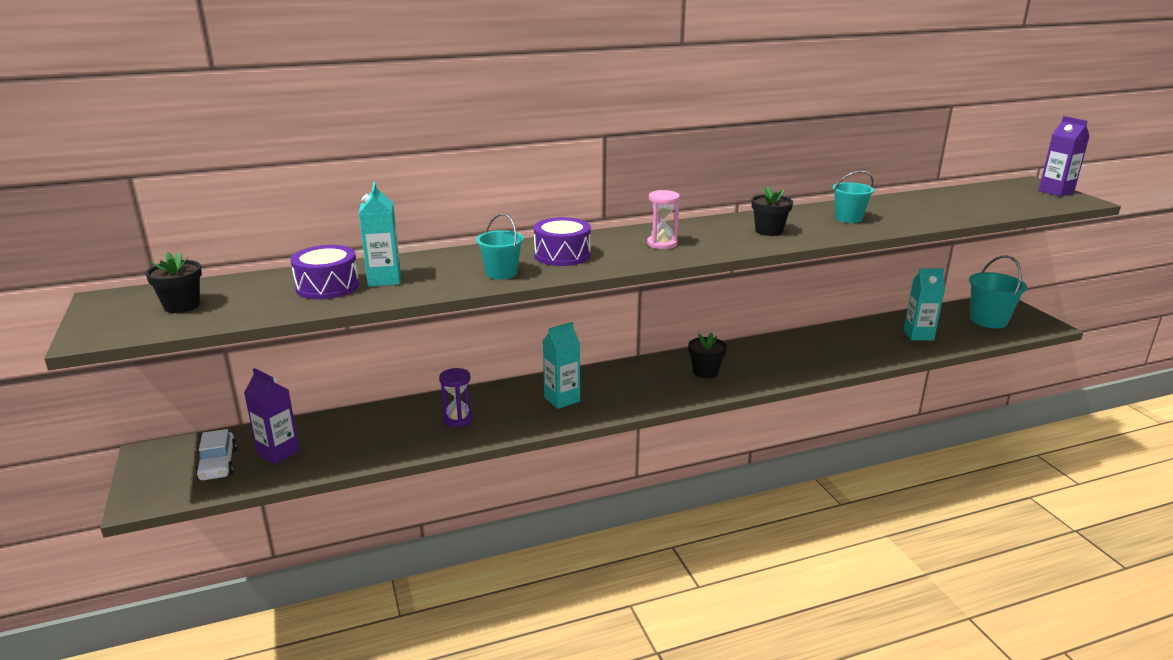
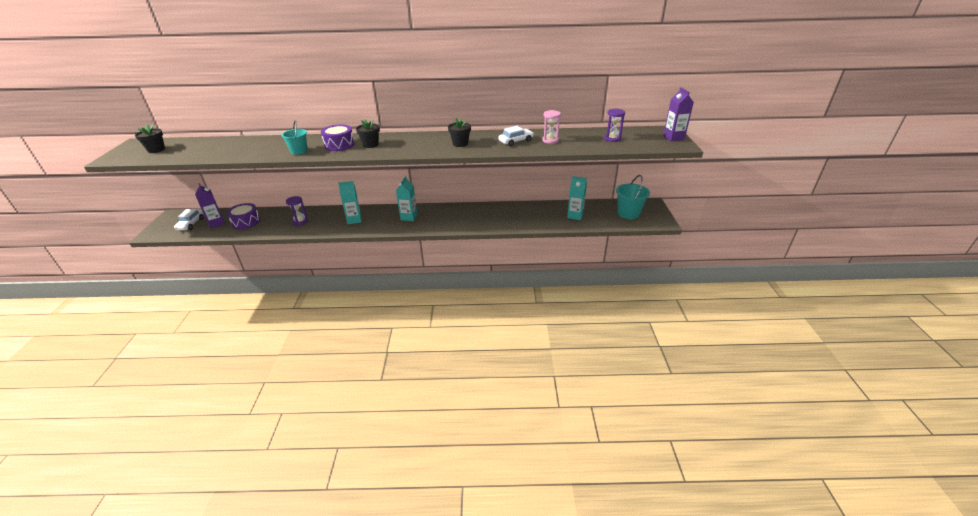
camera: 20 degrees right, 10 degrees up
(327, 286) = (220, 148): purple drum -> purple drum (246, 222)
(384, 279) = (247, 148): turquoise carton -> turquoise carton (409, 217)
(662, 244) = (395, 145): pink hourglass -> pink hourglass (550, 140)
(705, 372) = (436, 217): black flower pot -> black flower pot (370, 145)
(848, 218) = (516, 141): turquoise bucket -> white car
(979, 201) = (612, 139): none -> purple hourglass

